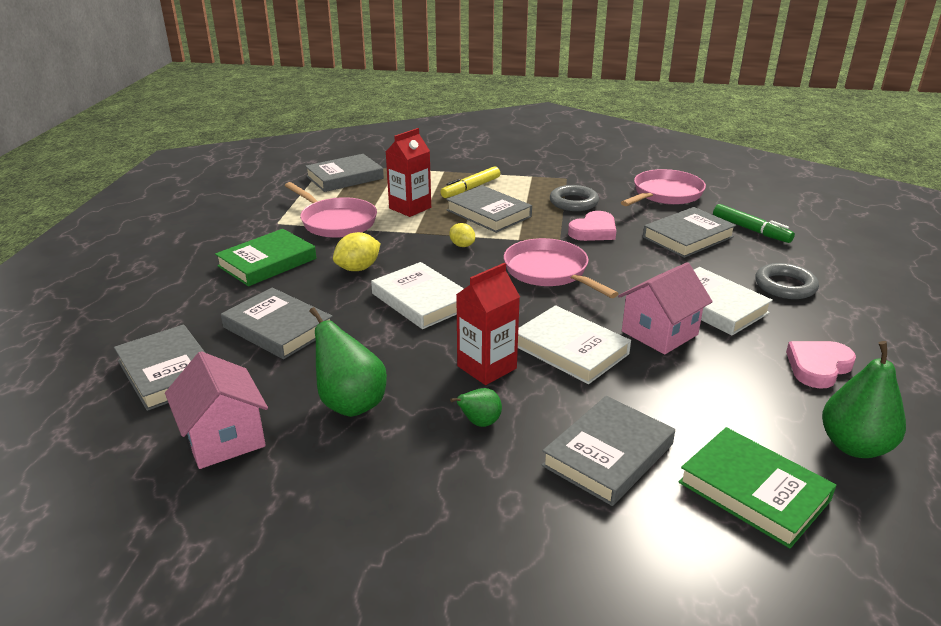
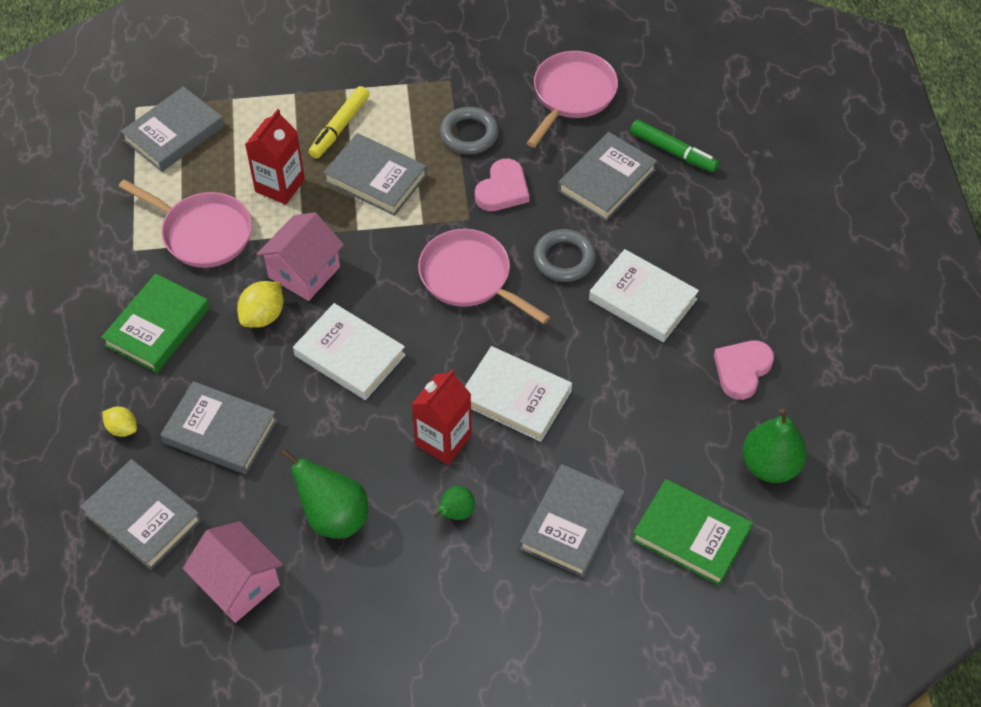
camera: 15 degrees left, 25 degrees up
(462, 245) = (363, 249): yellow lemon -> yellow lemon (122, 428)
(659, 333) = (595, 353): pink house -> pink house (304, 272)
(785, 286) = (711, 250): grey ring -> grey ring (564, 259)

